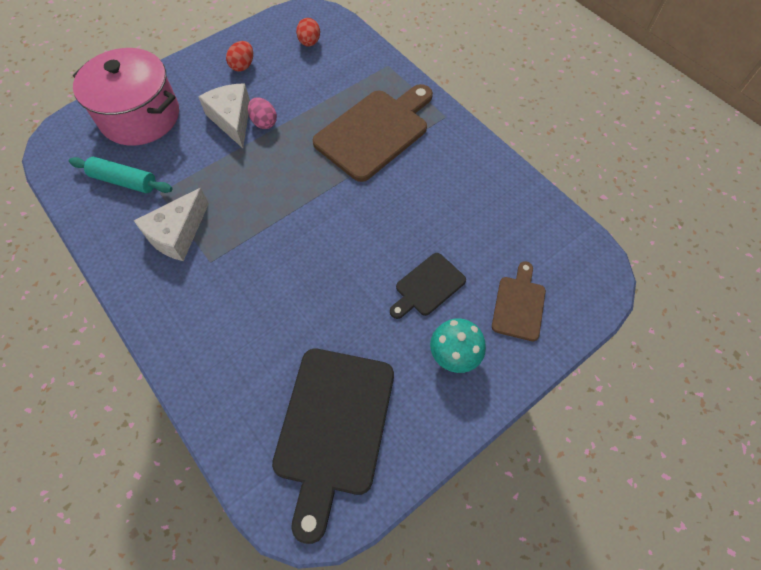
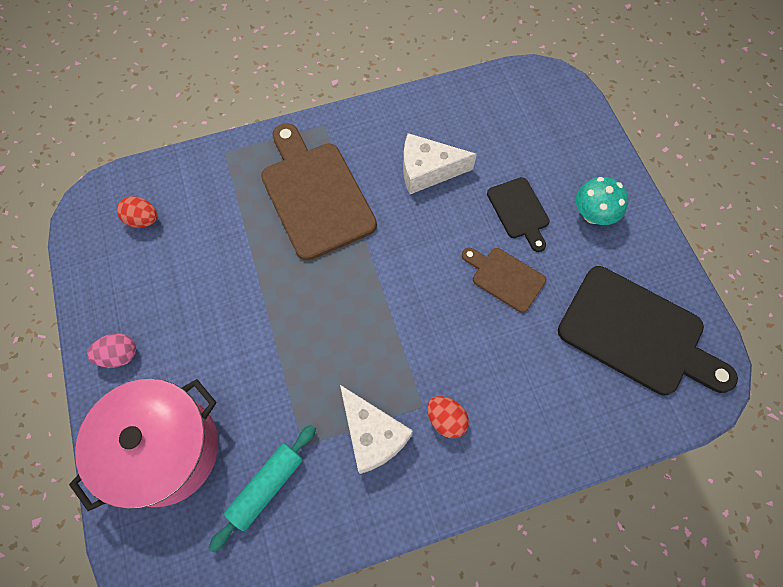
camera: 70 degrees left, 5 degrees up
(232, 120) = (226, 337): white cheese -> white cheese (427, 171)
(243, 66) = (141, 304): red egg -> red egg (446, 419)
(264, 122) = (248, 302): pink egg -> pink egg (119, 355)
(519, 305) = (560, 148): brown cutting board -> brown cutting board (505, 277)

